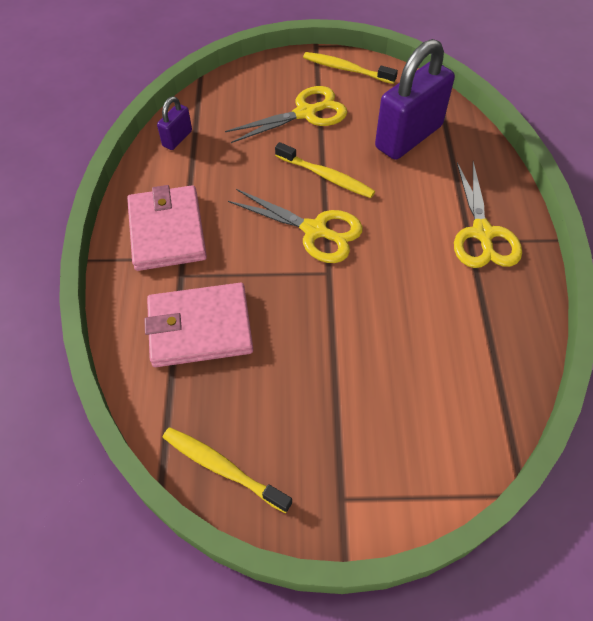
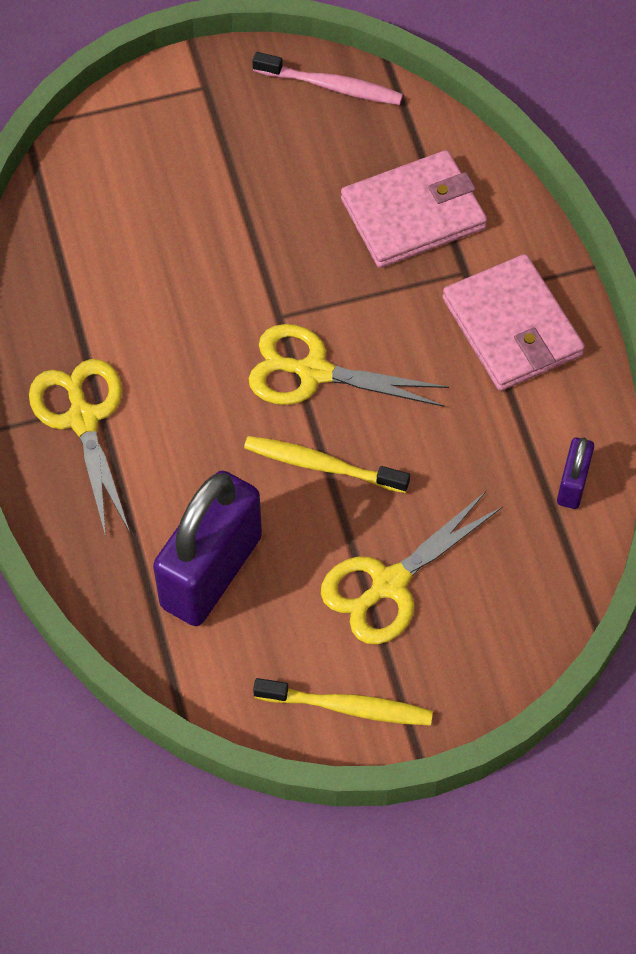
camera: 165 degrees right, 5 degrees up
(223, 468) = (330, 86): yellow toothbrush -> pink toothbrush

